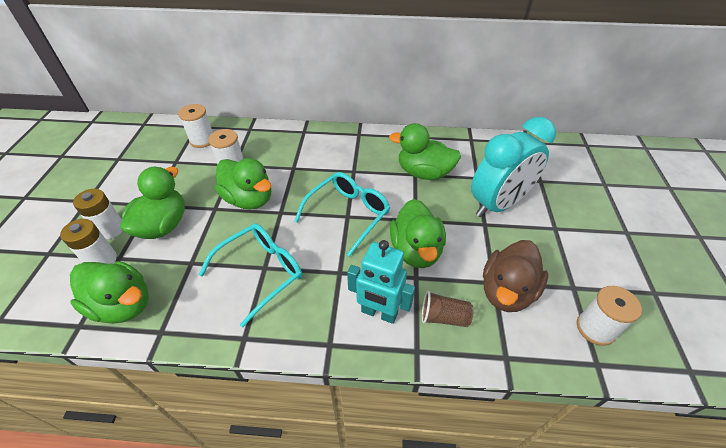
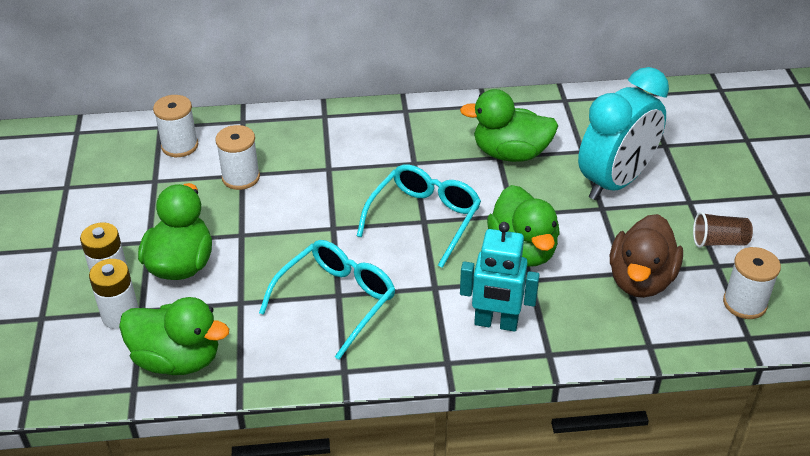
camera: 10 degrees left, 5 degrees down
(249, 199) = (284, 217): green duck -> none
(444, 317) = (572, 317): brown cup -> brown cup (719, 241)

